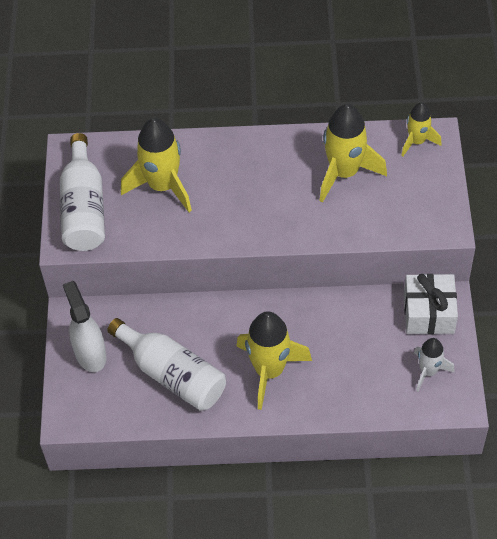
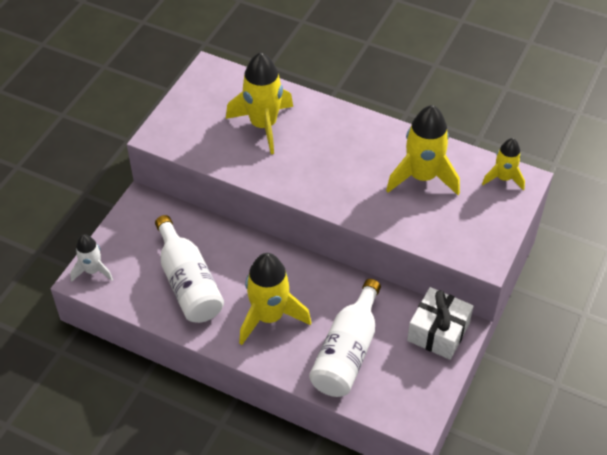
camera: 25 degrees right, 5 degrees down
(84, 208) = (190, 116): white bottle -> white bottle (347, 352)
(90, 353) = (135, 237): white spray bottle -> none
(428, 371) = (406, 381): white rocket -> white rocket (93, 271)

